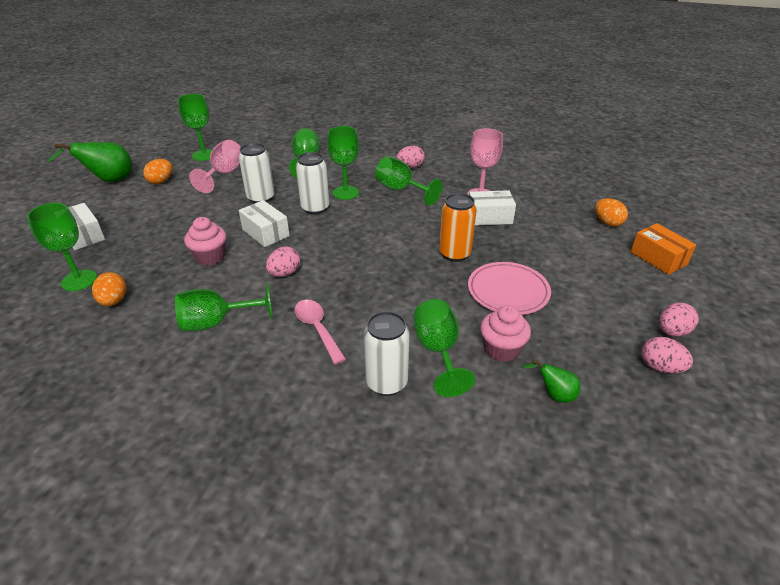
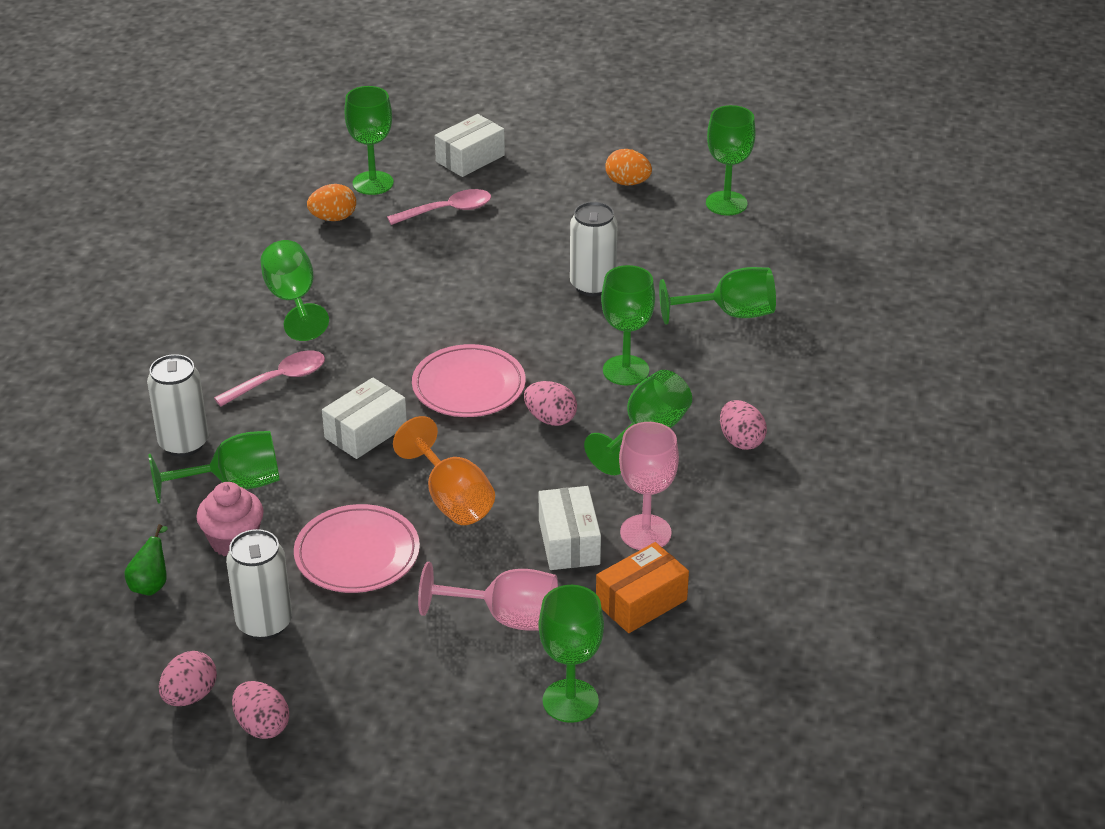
camera: 85 degrees right, 0 degrees up
(108, 181) = (619, 138): green pear -> none
(143, 247) = (448, 211): none -> pink spoon
(210, 257) = (428, 269): pink cupcake -> none
(224, 174) = (663, 236): pink goblet -> pink goblet (506, 618)
(265, 233) = (493, 306): white box -> white box (365, 432)
(284, 273) = (393, 338): pink egg -> pink egg (550, 419)
(315, 208) = (569, 344): white can -> white can (264, 623)
(347, 244) = (468, 386): none -> pink plate
(454, 254) = (451, 499): orange can -> orange goblet
(607, 222) = (570, 701): orange egg -> green goblet
(658, 258) = (456, 751): orange box -> orange box (641, 602)

